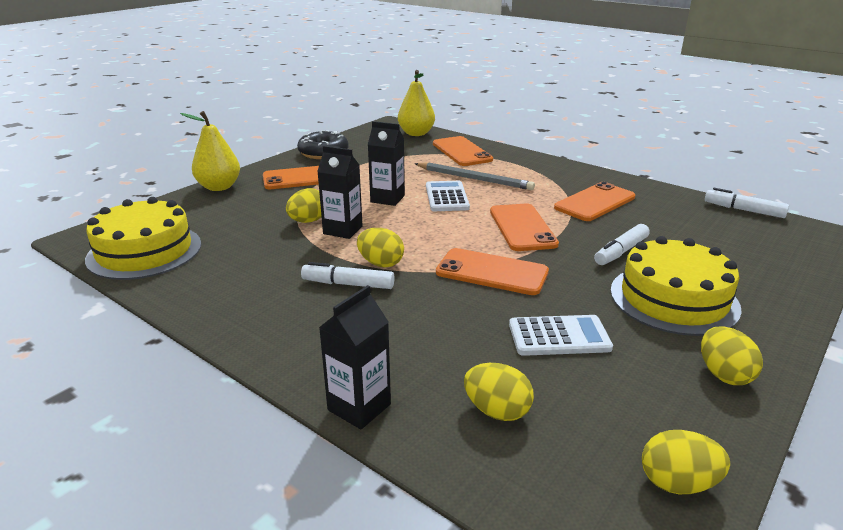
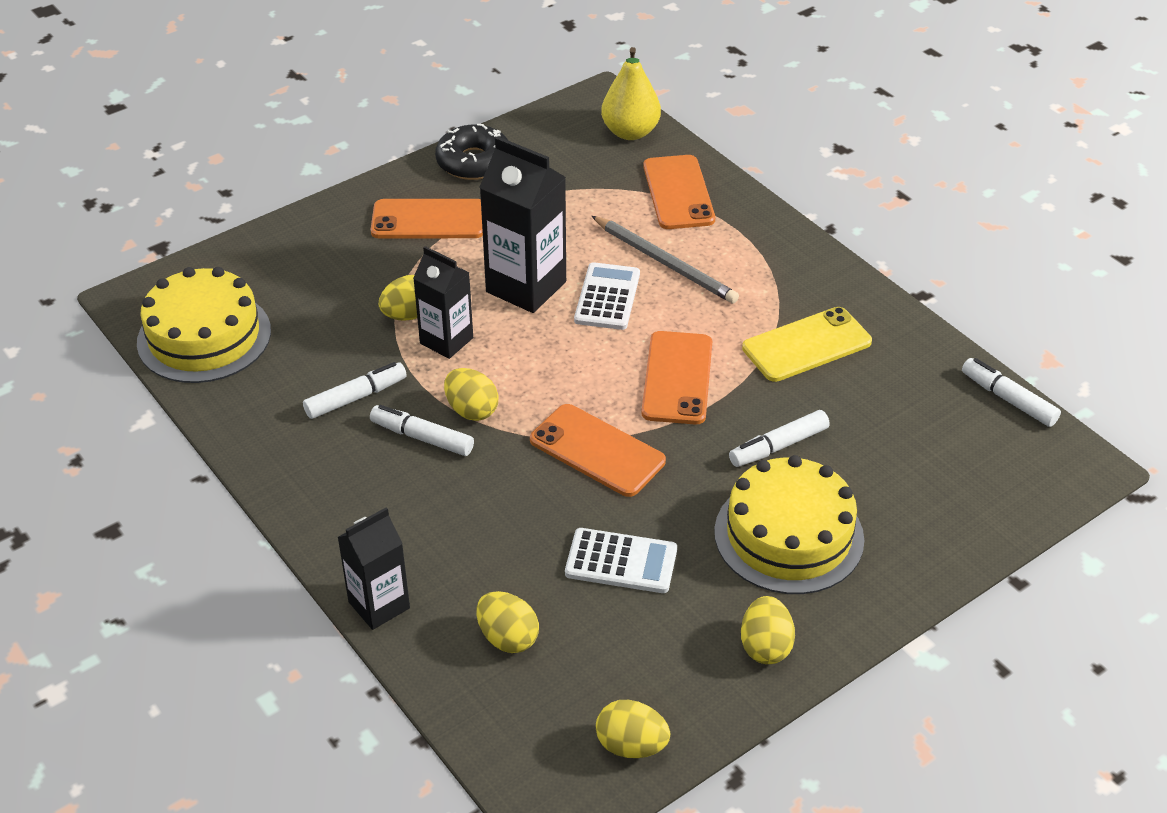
camera: 15 degrees right, 15 degrees up
(219, 187) = (312, 222): yellow pear -> none
(283, 268) = (356, 397): none -> white marker
(387, 199) = (526, 287): black carton -> black carton, size x1.57
(595, 202) = (806, 345): orange phone -> yellow phone

